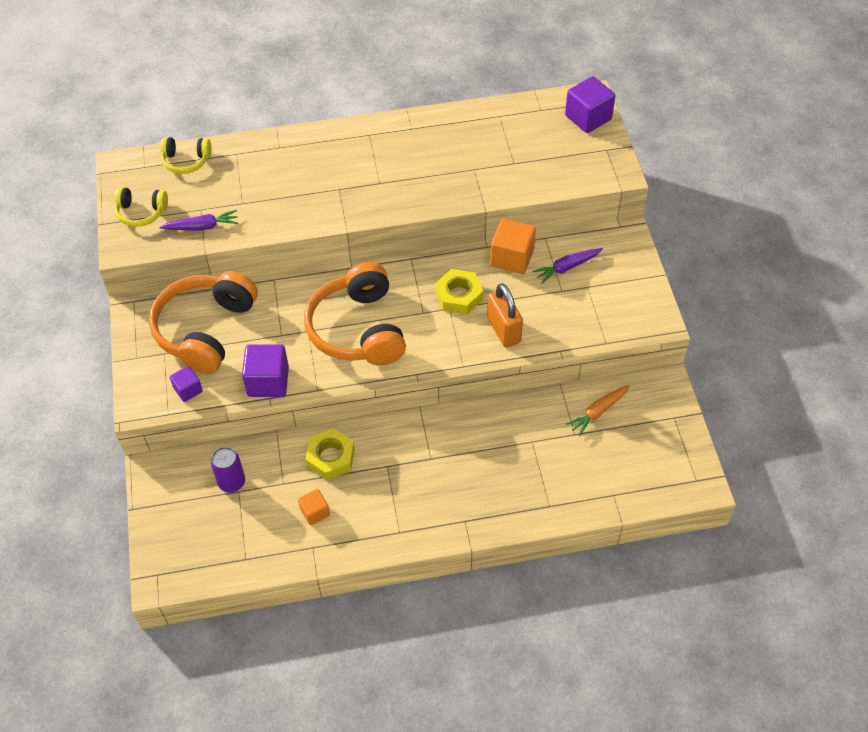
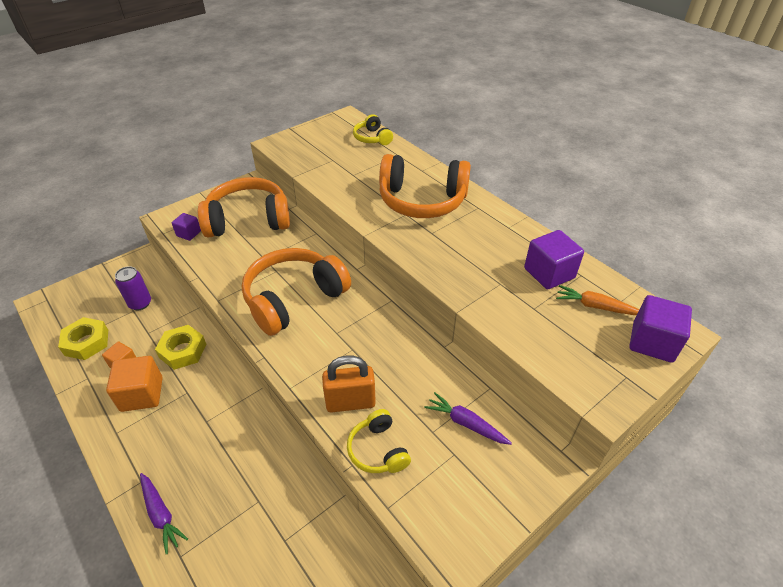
camera: 60 degrees right, 10 degrees down
(141, 212) = (311, 139): yellow headphones -> yellow headphones (378, 450)
(202, 227) = (316, 166): purple carrot -> purple carrot (161, 514)
(268, 381) = (214, 269): purple cube -> purple cube (549, 273)
(328, 169) = (422, 201): none -> orange headphones
(459, 296) = (371, 350): yellow nut -> yellow nut (86, 342)
(503, 330) = (350, 402): orange padlock -> orange padlock turned 45 degrees clockwise
(512, 258) = (444, 371): orange cube -> orange cube (142, 394)
(598, 412) = (325, 553): orange carrot -> orange carrot (595, 306)

